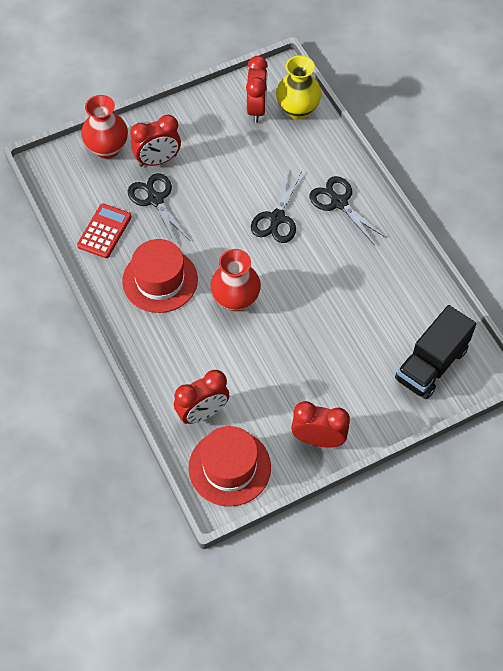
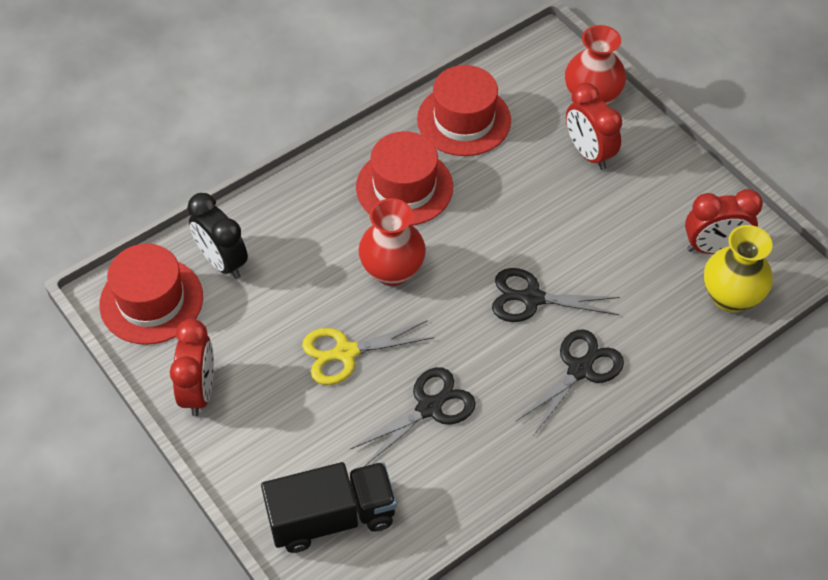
camera: 80 degrees right, 5 degrees down
(104, 231) = (464, 120): red calculator -> red hat
(155, 199) = (526, 161): black scissors -> black scissors (430, 407)
(202, 413) = (222, 261): red clock -> black clock
(301, 339) = (345, 353): none -> yellow scissors
(431, 364) = (331, 517): black truck -> black truck turned 135 degrees clockwise

